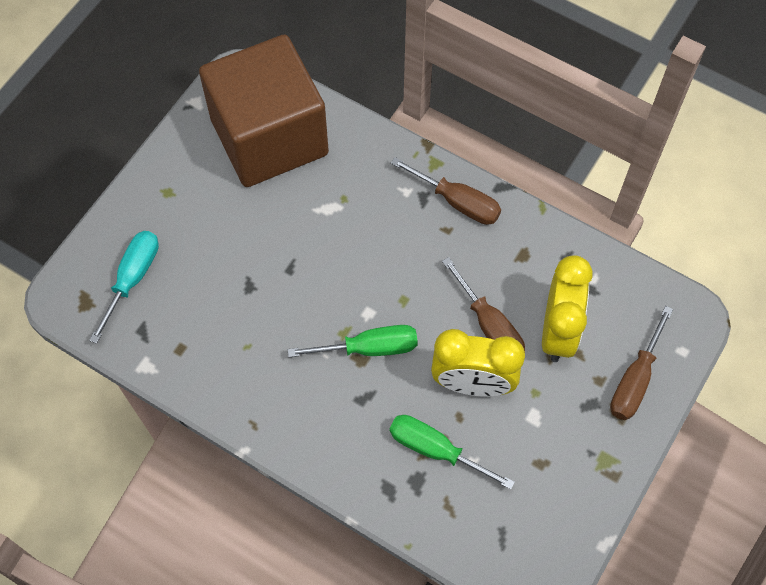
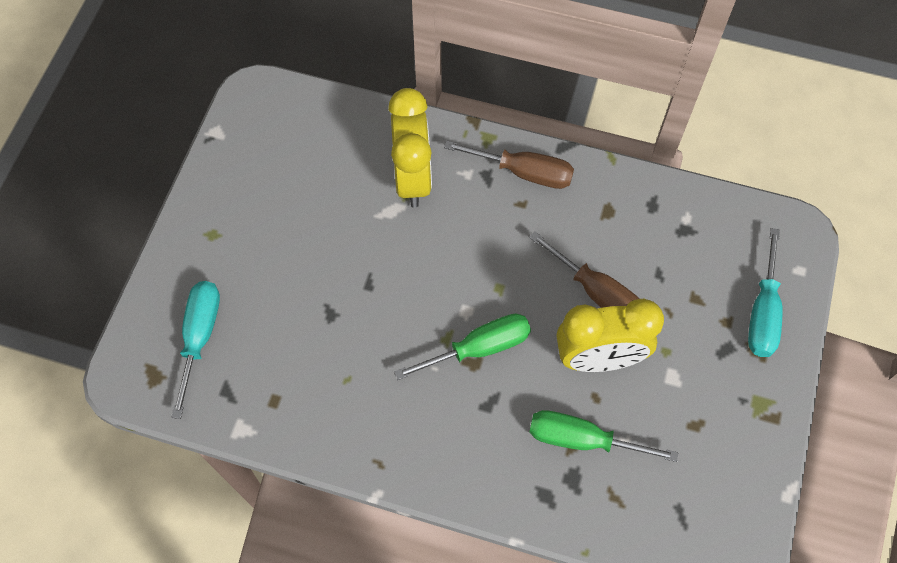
camera: 15 degrees left, 0 degrees up
(269, 137) = (306, 150): brown cube -> none
(558, 331) = (669, 281): yellow clock -> yellow clock (413, 178)
(635, 380) = (762, 312): brown screwdriver -> turquoise screwdriver

